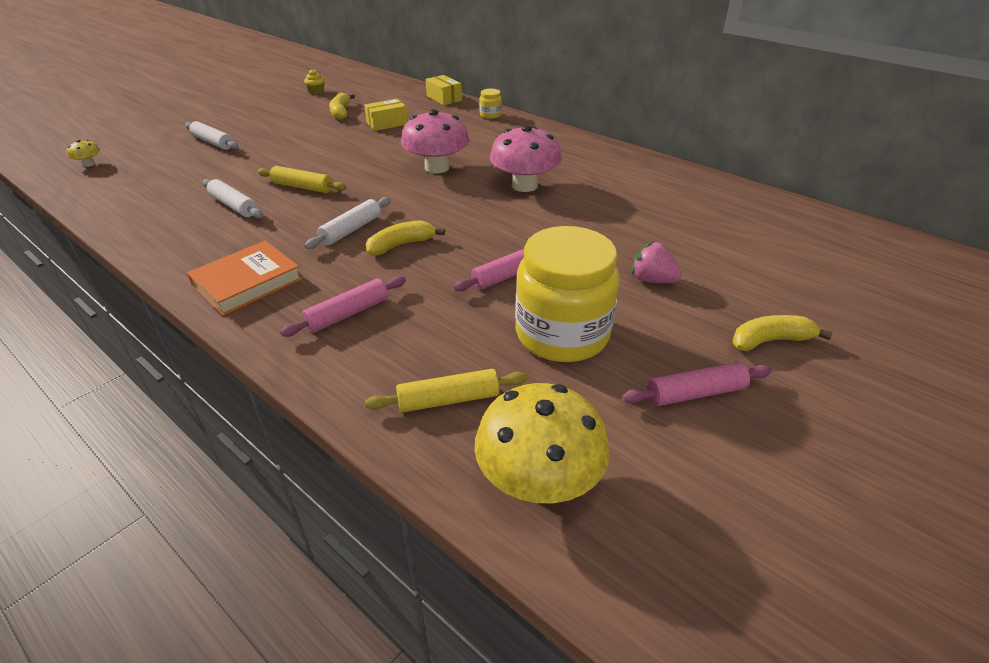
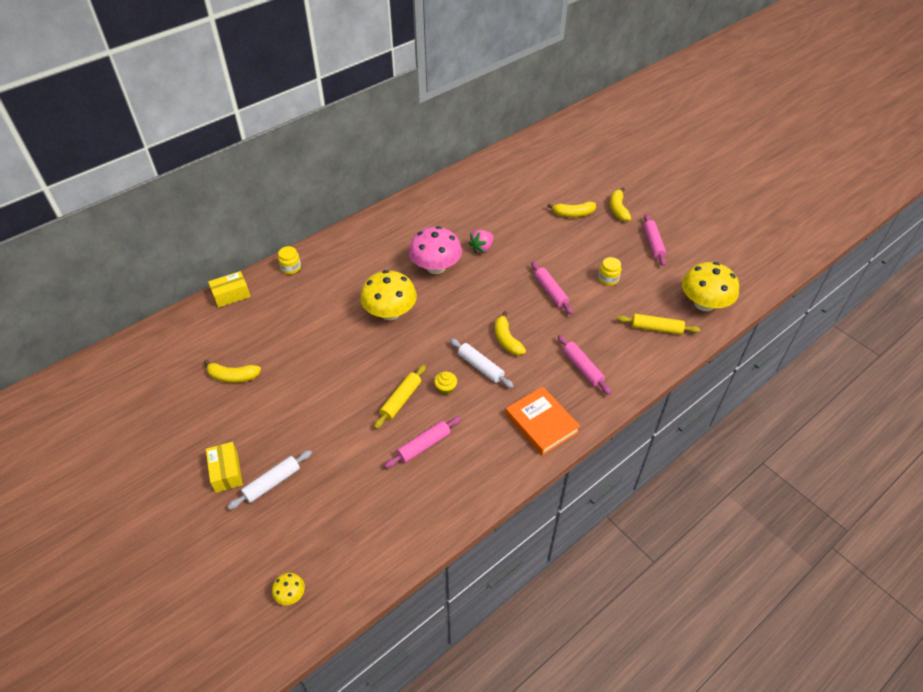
camera: 80 degrees left, 10 degrees up
(234, 206) = (423, 445): white rolling pin -> pink rolling pin
(316, 91) = (153, 400): yellow cupcake -> yellow cupcake (445, 388)
(387, 124) = (280, 340): yellow box -> yellow box (226, 472)
(437, 168) = (390, 312): pink mushroom -> yellow mushroom
(448, 400) = (656, 328): yellow rolling pin -> yellow rolling pin turned 75 degrees counterclockwise
(562, 334) = (608, 279): yellow jar -> yellow jar, size x0.41
(652, 280) = (563, 234): pink strawberry -> pink strawberry (482, 248)
(714, 287) = (573, 214): none -> yellow banana

